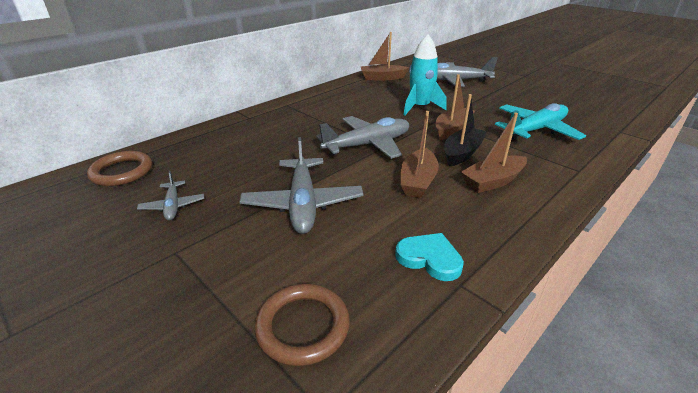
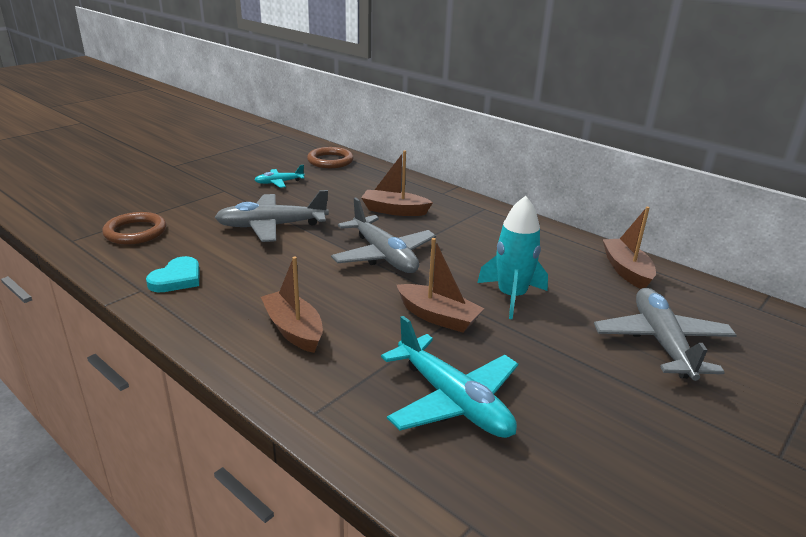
camera: 85 degrees right, 5 degrees down
(173, 206) = (279, 182): grey plane -> turquoise plane
(418, 181) = (300, 281): brown boat -> brown boat (394, 210)
(462, 153) = (365, 317): black boat -> none

